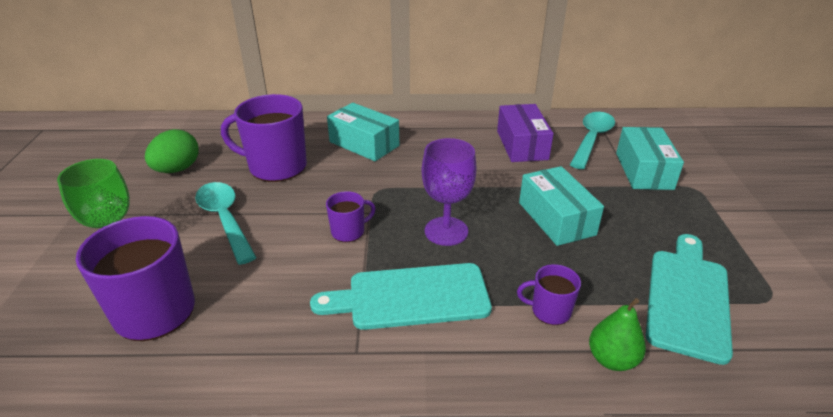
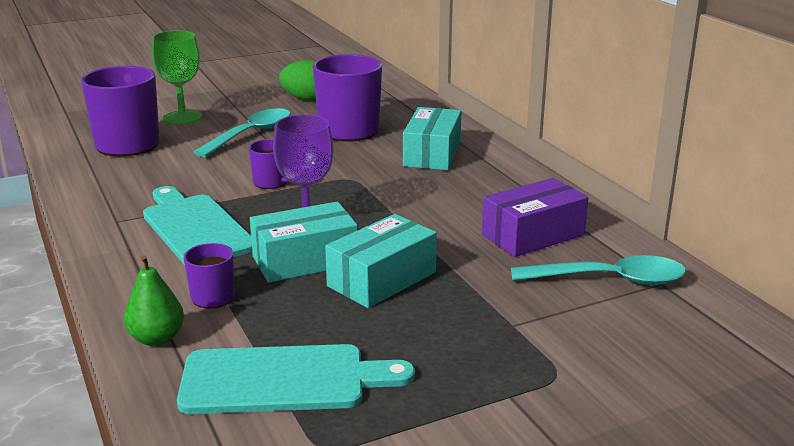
camera: 65 degrees right, 10 degrees down
(644, 171) = (563, 329): turquoise box -> turquoise box (305, 260)

